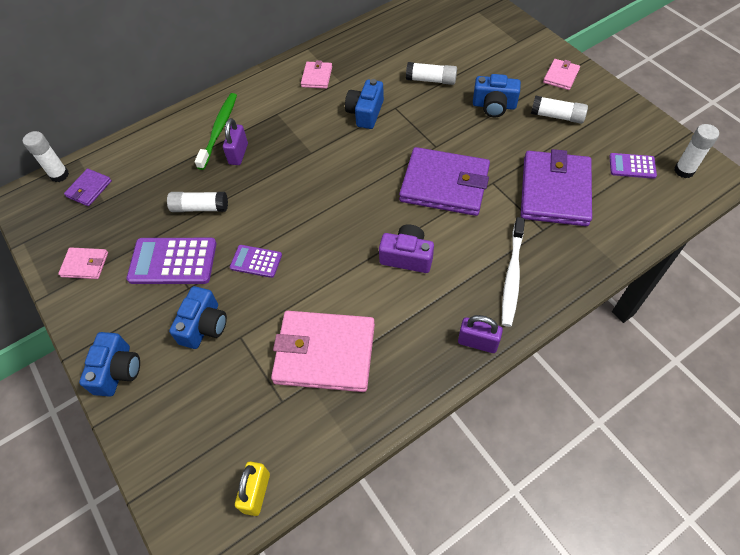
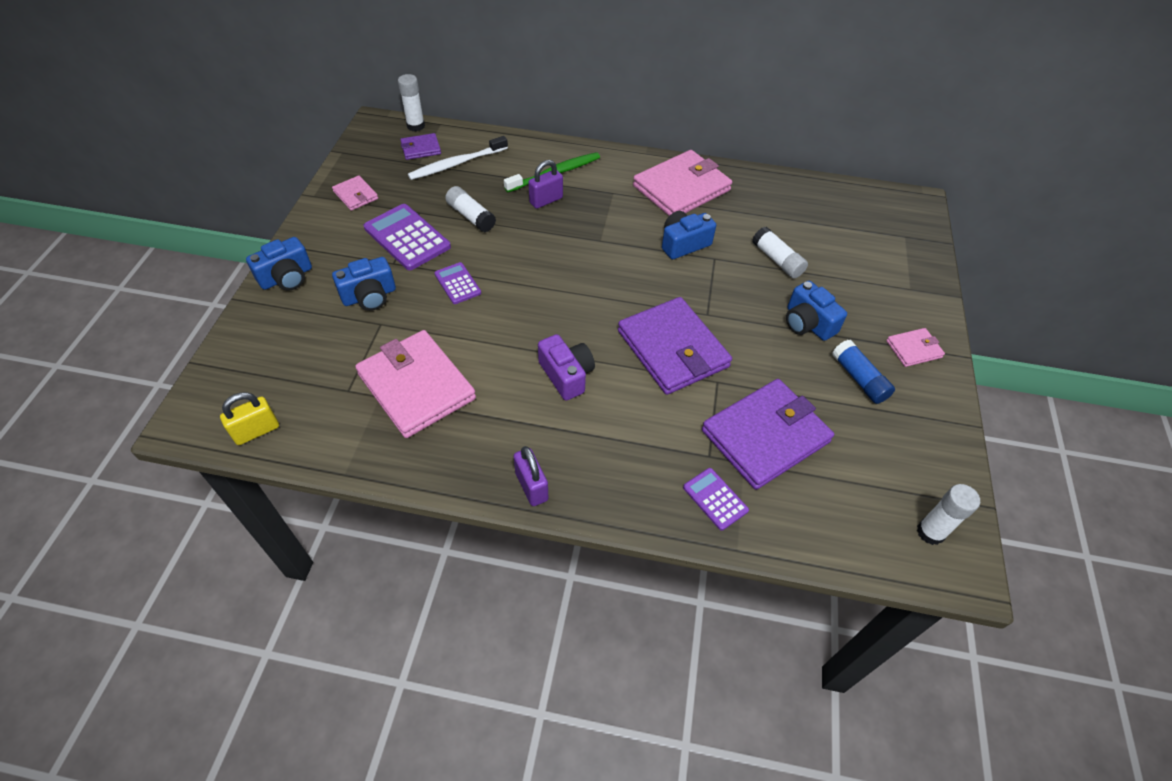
camera: 40 degrees right, 5 degrees down
(316, 77) = (681, 188): pink wallet -> pink wallet, size x2.11
(512, 276) = (629, 466): white toothbrush -> white toothbrush (456, 164)
(557, 116) = (859, 379): white glue stick -> blue glue stick
(632, 166) = (876, 481): purple calculator -> purple calculator (715, 499)

